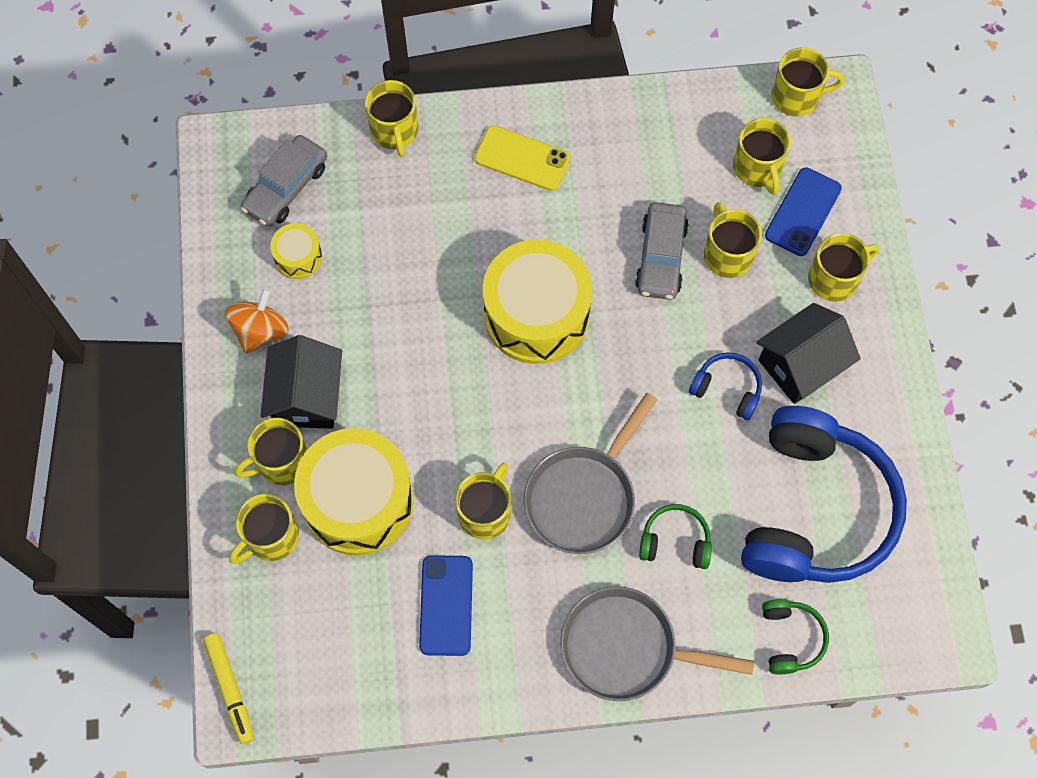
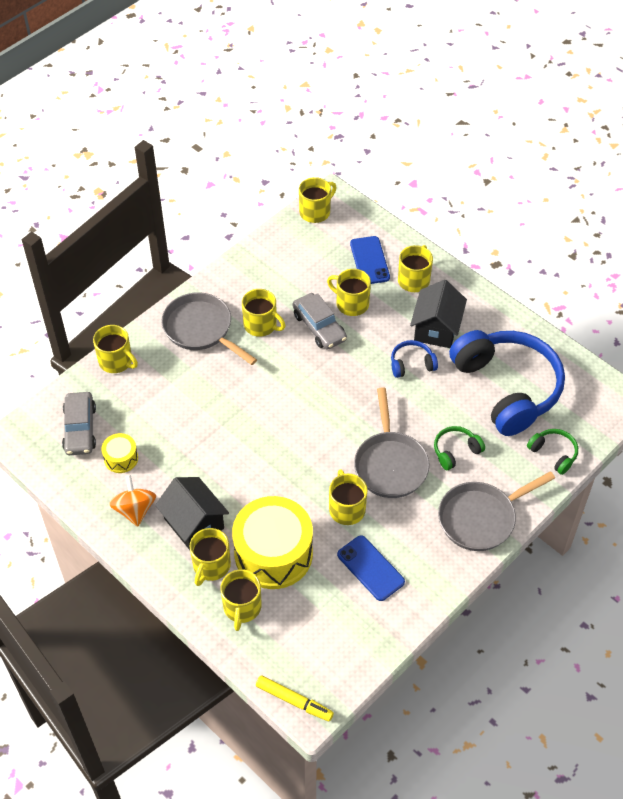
camera: 40 degrees left, 15 degrees down
(522, 158) = (201, 329): yellow phone -> grey pan
(536, 314) = (281, 397): yellow drum -> none
(757, 168) = (327, 255): yellow mug -> yellow mug (261, 325)

